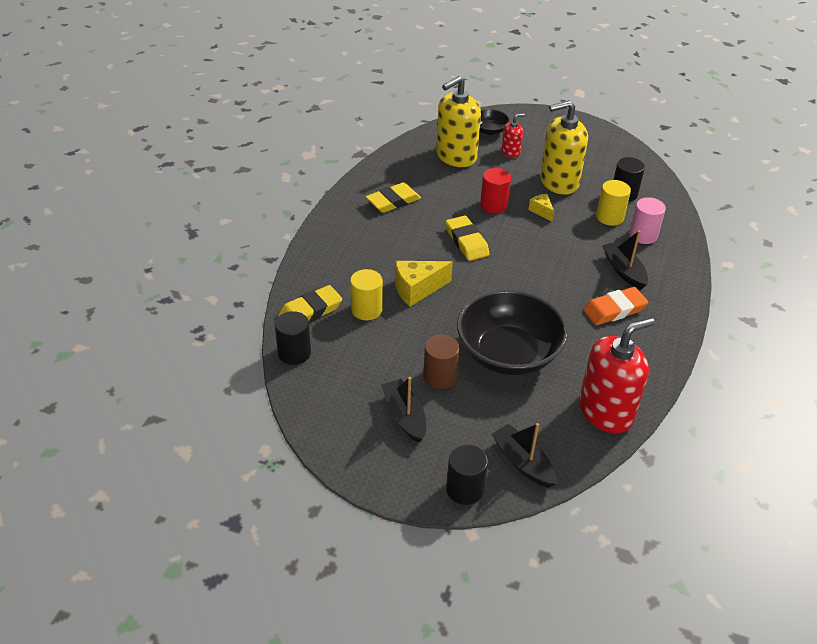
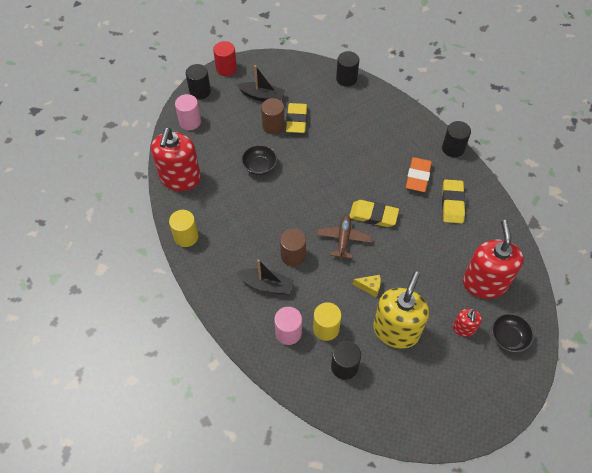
camera: 130 degrees right, 15 degrees up
(310, 311) = (374, 101): yellow eraser -> yellow eraser (296, 120)
(321, 226) = (453, 148): none -> black cylinder
(366, 310) = (353, 126): yellow cylinder -> yellow cylinder (186, 236)
(417, 289) = (350, 159): yellow cheese -> none
(456, 156) = (484, 283): yellow soap dispenser -> red soap dispenser
(493, 205) = (401, 261): red cylinder -> red cylinder (226, 69)
(508, 354) = (259, 166): black bowl -> black bowl, size x0.47
(516, 248) = (343, 239): none -> brown plane
(523, 462) = (190, 122): black boat -> pink cylinder
(574, 270) = (293, 255): none -> brown cylinder
(614, 310) = (240, 247): orange eraser -> orange eraser (418, 176)

